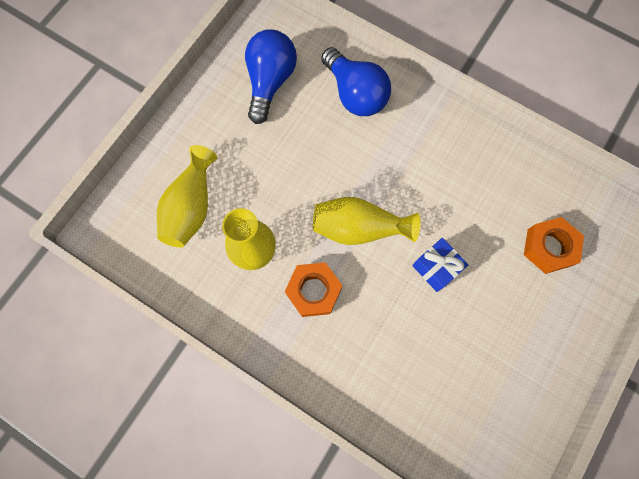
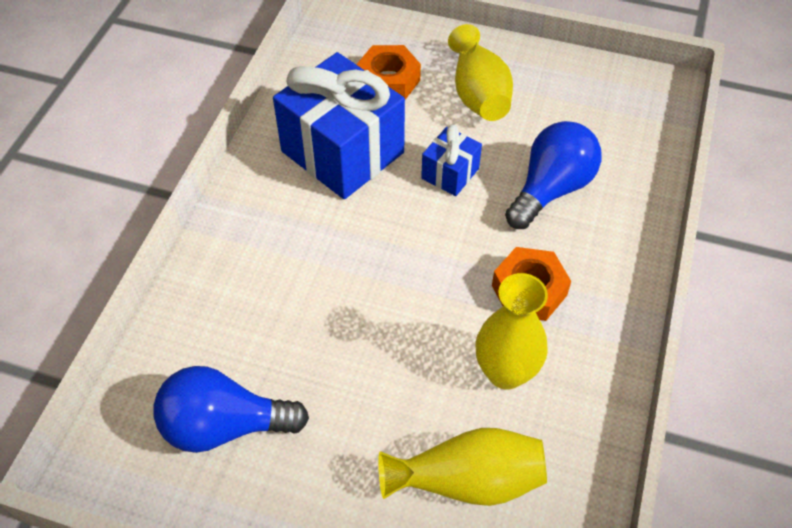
camera: 105 degrees left, 20 degrees down
(355, 94) = (225, 305): blue light bulb -> blue light bulb (551, 189)
(359, 228) = (426, 259): yellow vase -> yellow vase (478, 94)
(474, 193) = (342, 152): none -> blue gift

